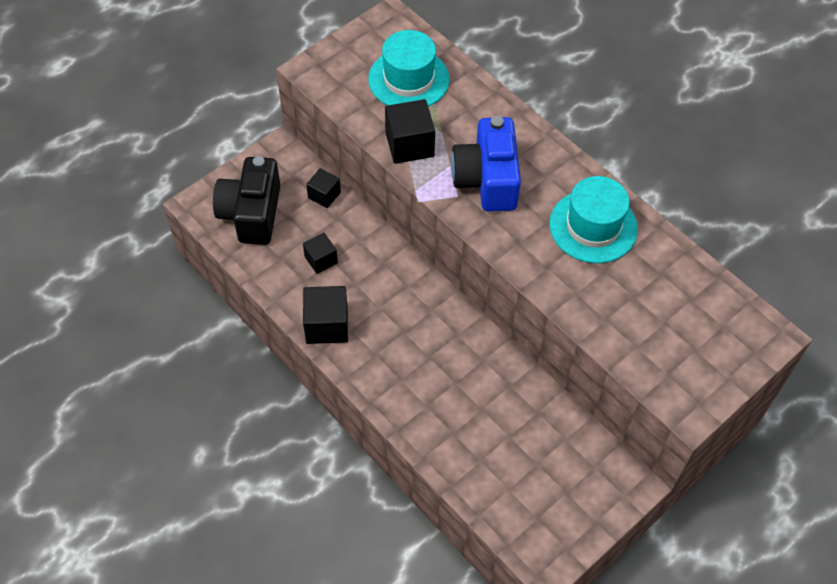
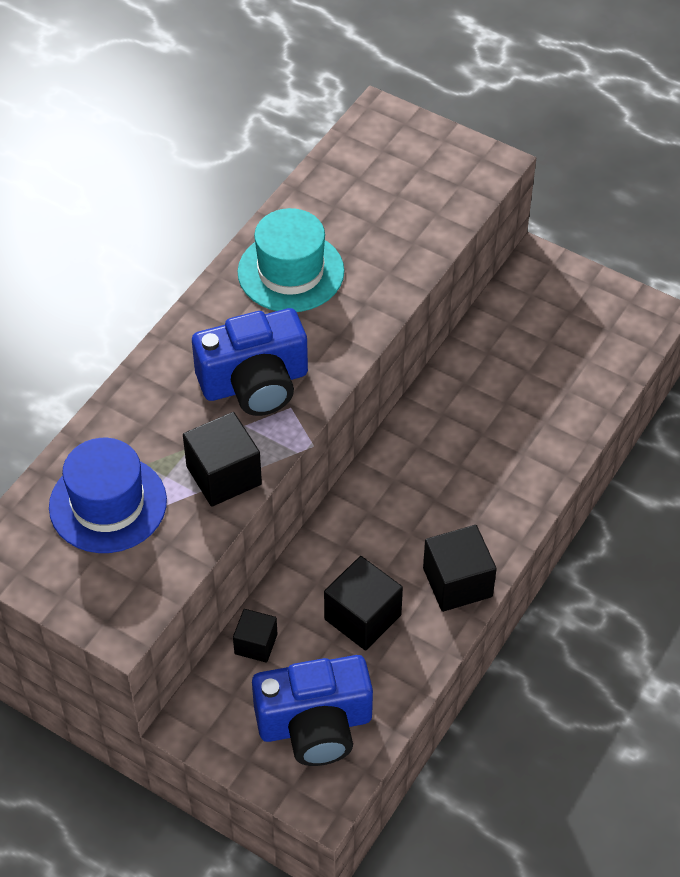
camera: 105 degrees left, 5 degrees down
(251, 213) = (315, 725): black camera -> blue camera
(321, 260) = (362, 617): black cube -> black cube, size x1.62
(408, 79) = (108, 504): turquoise hat -> blue hat

